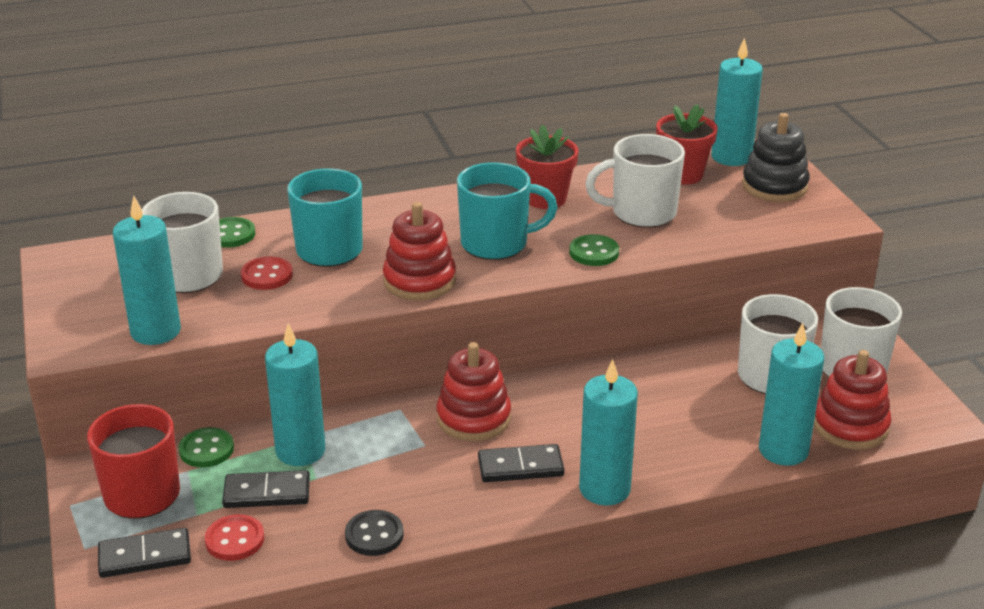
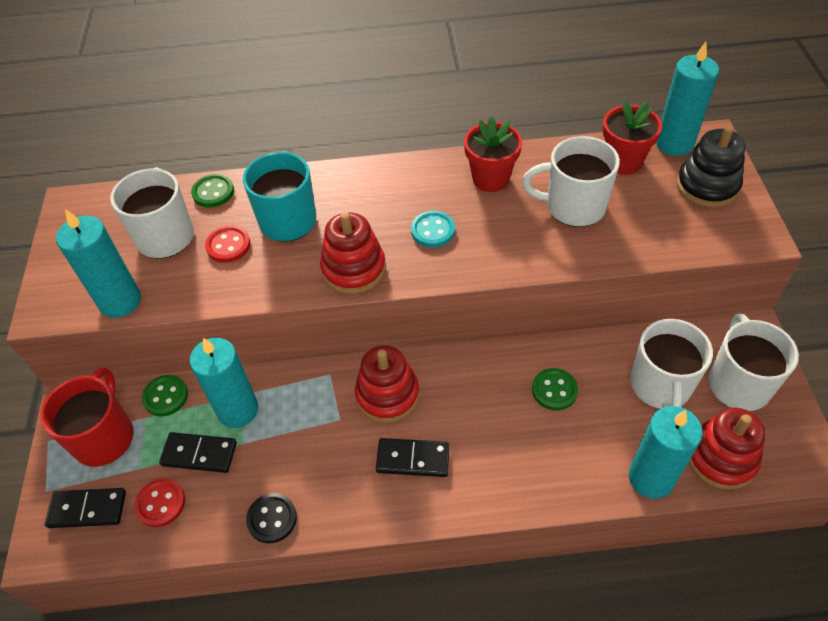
camera: 15 degrees right, 20 degrees up
(496, 244) = (433, 230): turquoise mug -> turquoise button
(594, 252) = (517, 253): green button -> green button (554, 390)
(604, 489) = (479, 498): turquoise candle -> none

